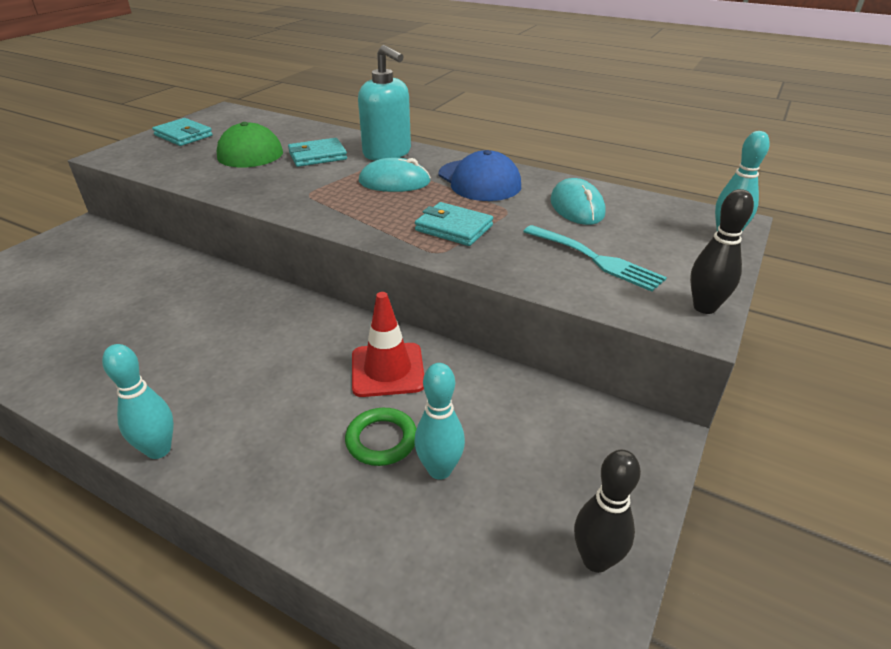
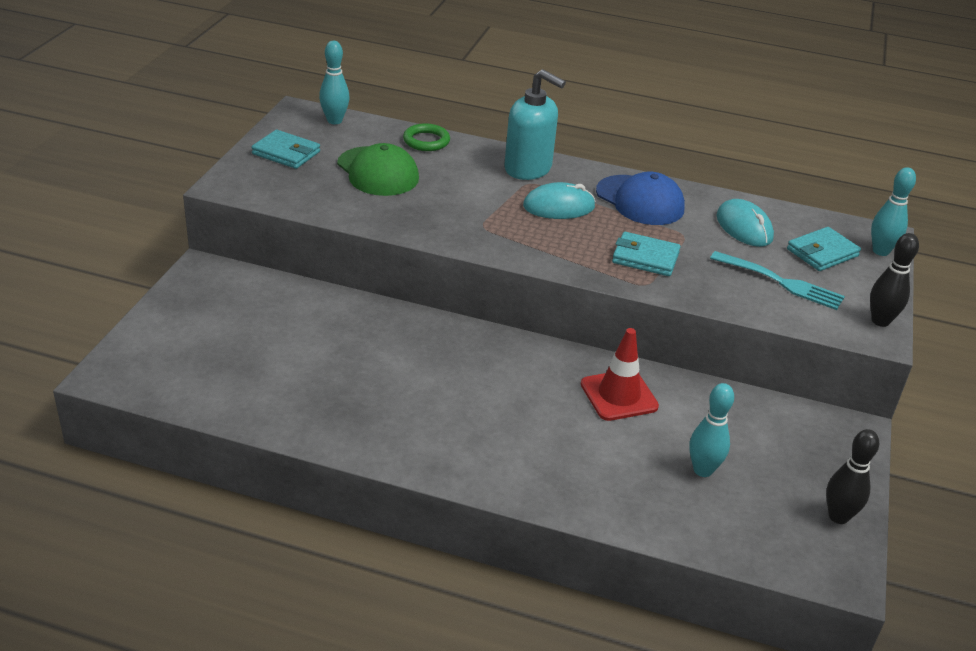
camera: 15 degrees left, 0 degrees up
(158, 450) = (469, 479): turquoise bowling pin -> turquoise bowling pin (334, 121)
(317, 156) = (458, 176): turquoise wallet -> turquoise wallet (822, 253)
(381, 440) = (646, 453): green ring -> green ring (426, 141)

